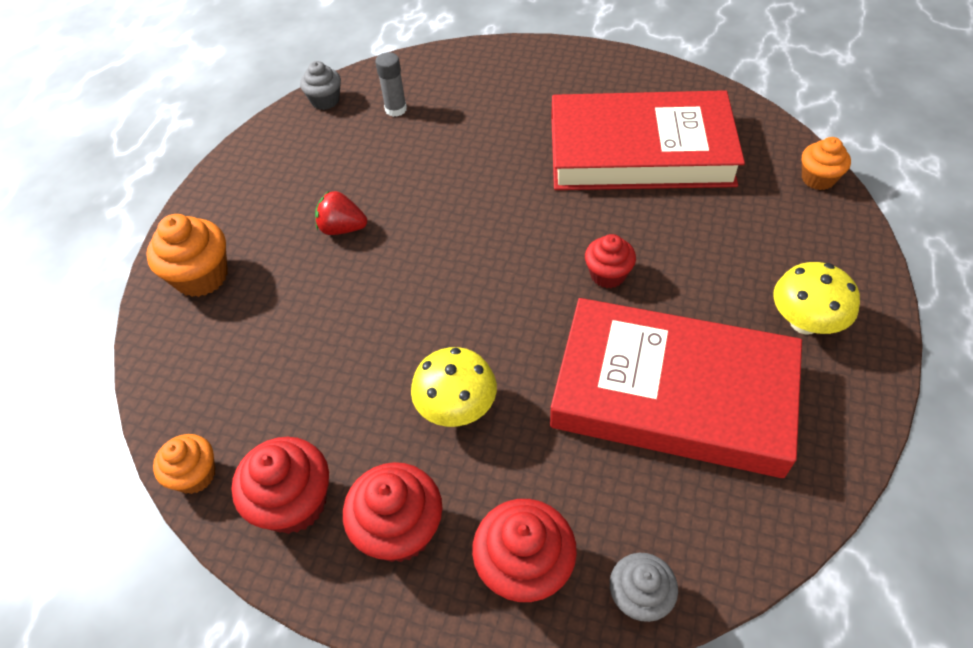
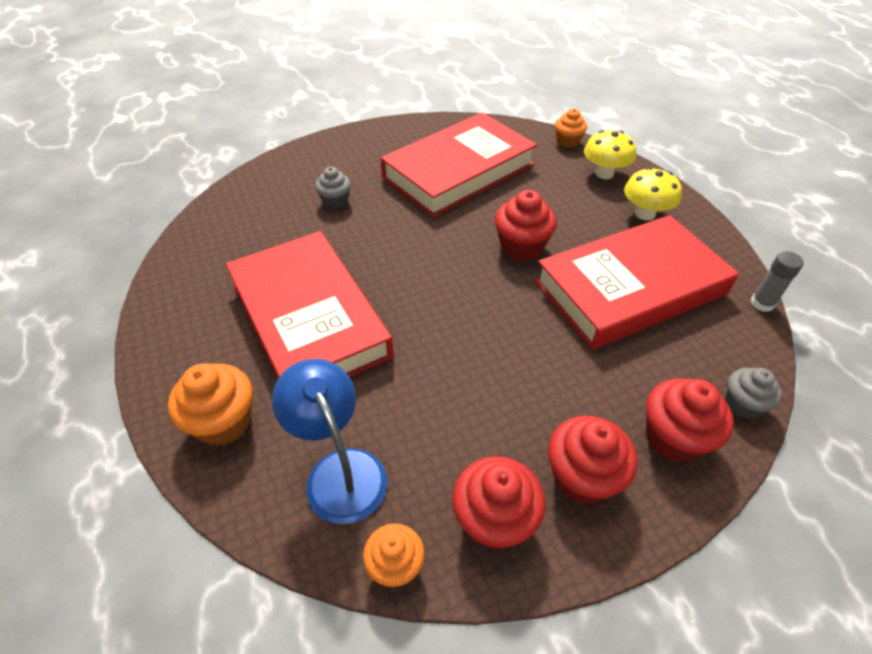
camera: 45 degrees left, 5 degrees down
(234, 373) = (339, 470): none -> blue lamp
(325, 100) = (190, 242): grey cupcake -> grey cupcake (335, 201)
(342, 228) = (309, 318): red strawberry -> red book
(396, 109) = (259, 222): grey glue stick -> grey glue stick (762, 303)
(457, 408) = (526, 378): yellow mushroom -> yellow mushroom (604, 173)
(608, 275) = (521, 247): red cupcake -> red cupcake, size x1.55

